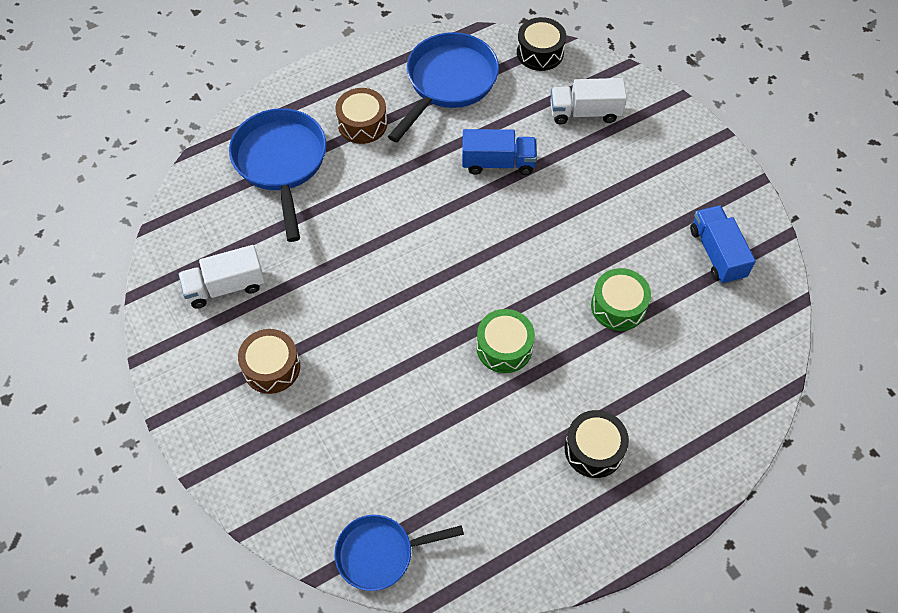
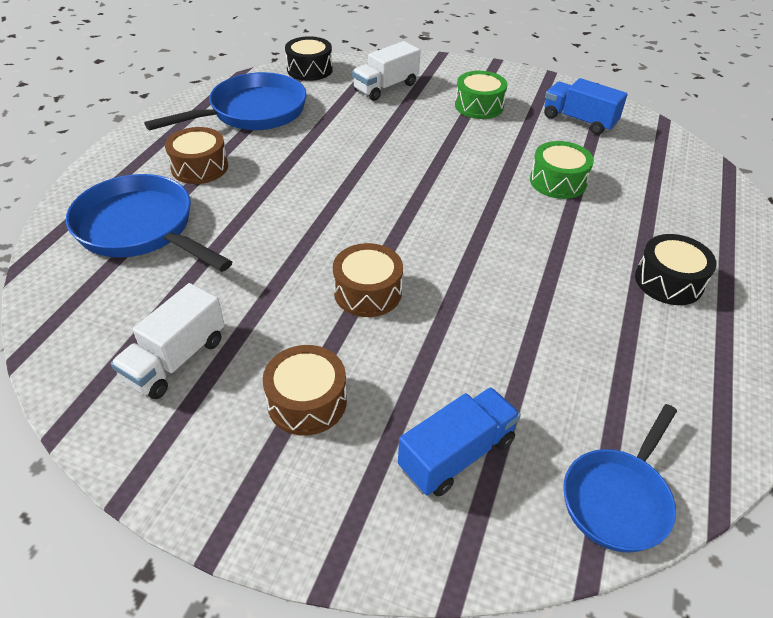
camera: 40 degrees left, 15 degrees down
(376, 313) = (368, 292): none -> brown drum
(448, 82) = (252, 112): blue pan -> blue pan turned 60 degrees clockwise
(498, 163) = (354, 141): blue truck -> blue truck (456, 454)
(504, 347) = (510, 254): green drum -> green drum (479, 106)

